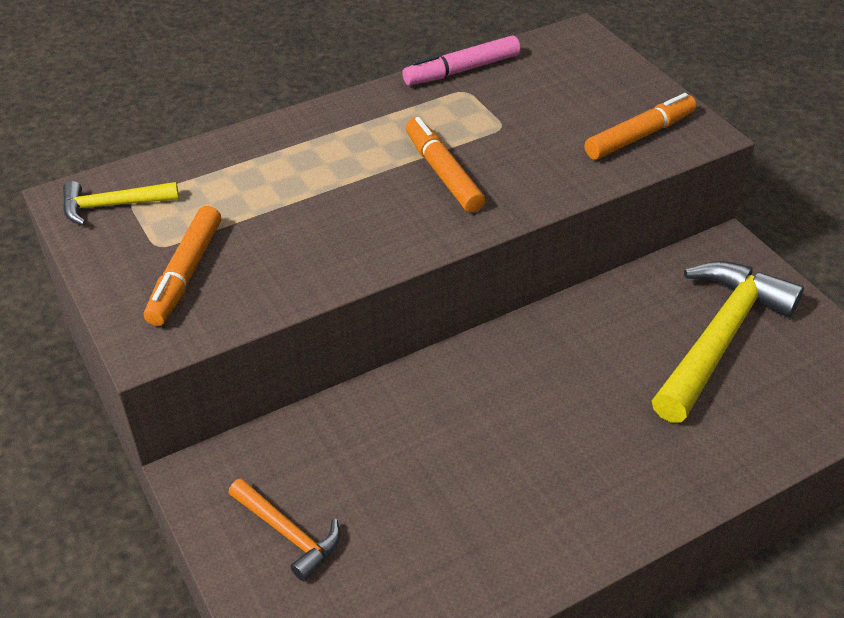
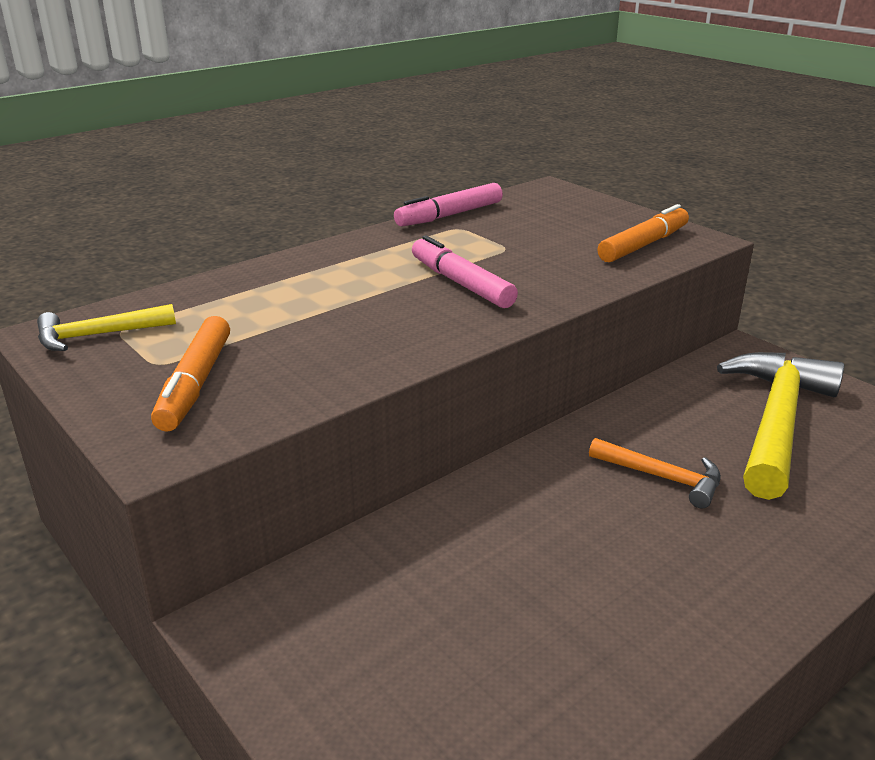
camera: 10 degrees left, 15 degrees down
(288, 533) = (362, 673): orange hammer -> orange hammer (662, 477)
(443, 173) = (461, 284): orange marker -> pink marker

